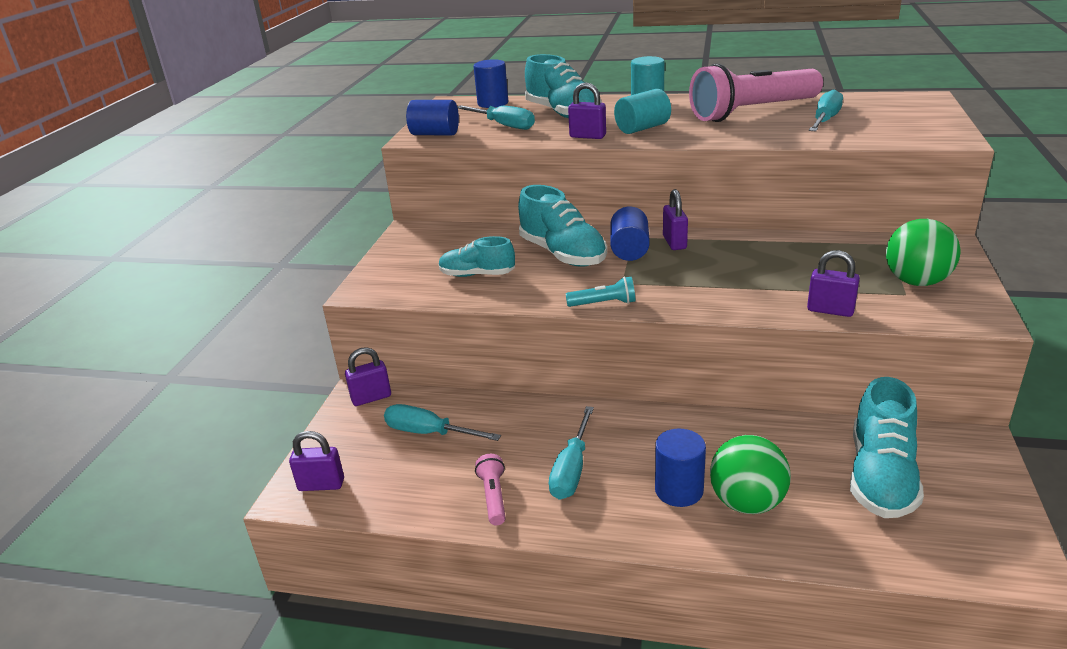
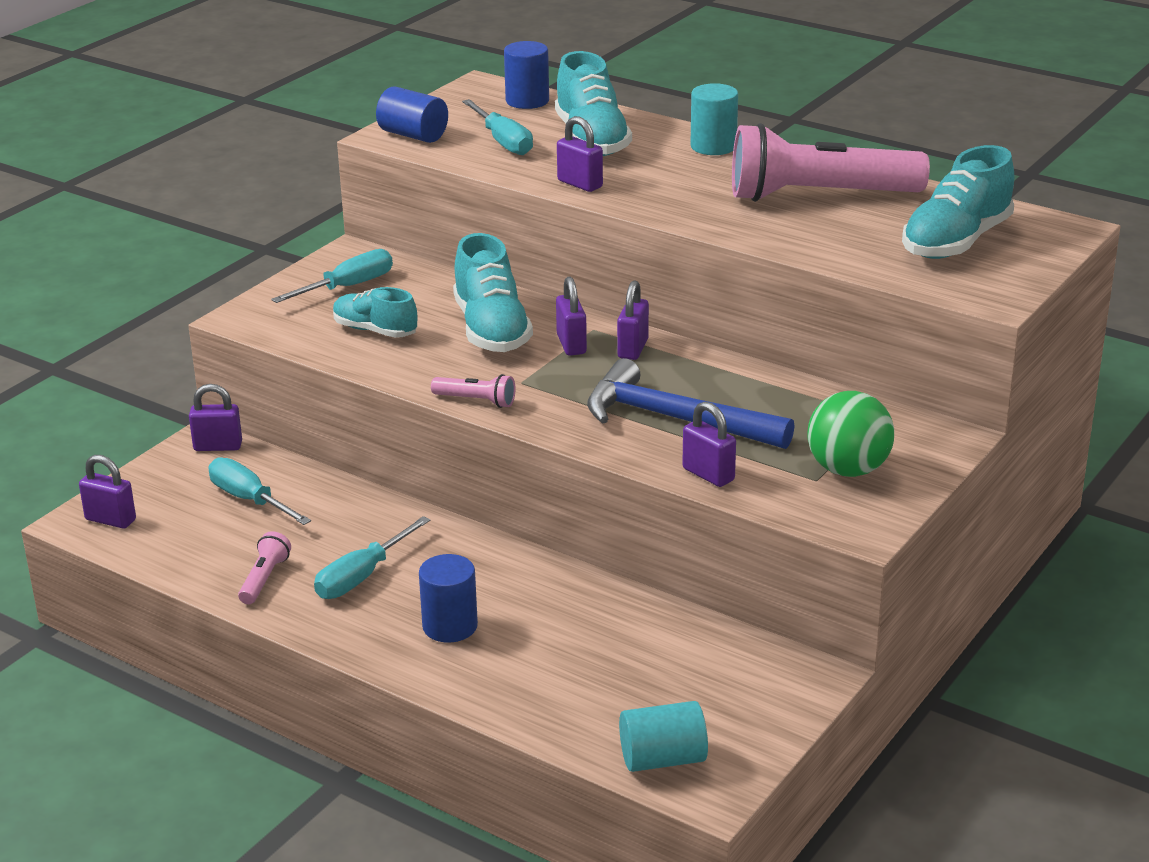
camera: 20 degrees right, 0 degrees up
(603, 303) = (476, 401): turquoise flashlight -> pink flashlight
(629, 250) = (571, 344): blue cylinder -> purple padlock
(642, 128) = (656, 188): turquoise cylinder -> turquoise cylinder (663, 759)
(747, 503) = (506, 657): green ball -> none
(759, 279) = (675, 419): none -> blue hammer
(825, 120) = (887, 231): turquoise screwdriver -> turquoise screwdriver (348, 287)
(880, 476) = (670, 675): turquoise shoe -> turquoise shoe (956, 242)

